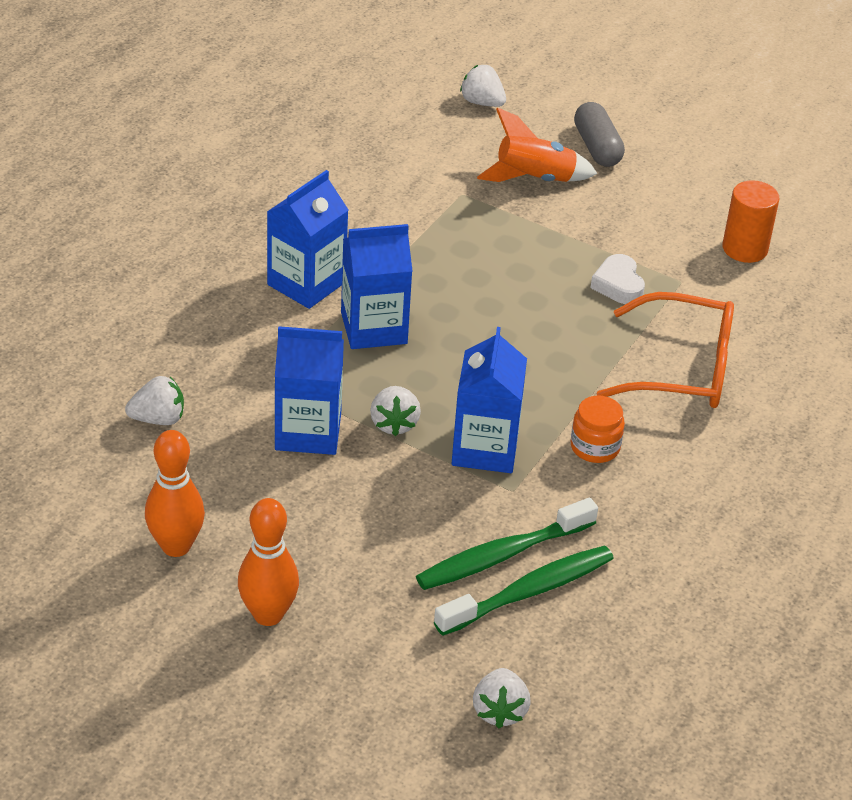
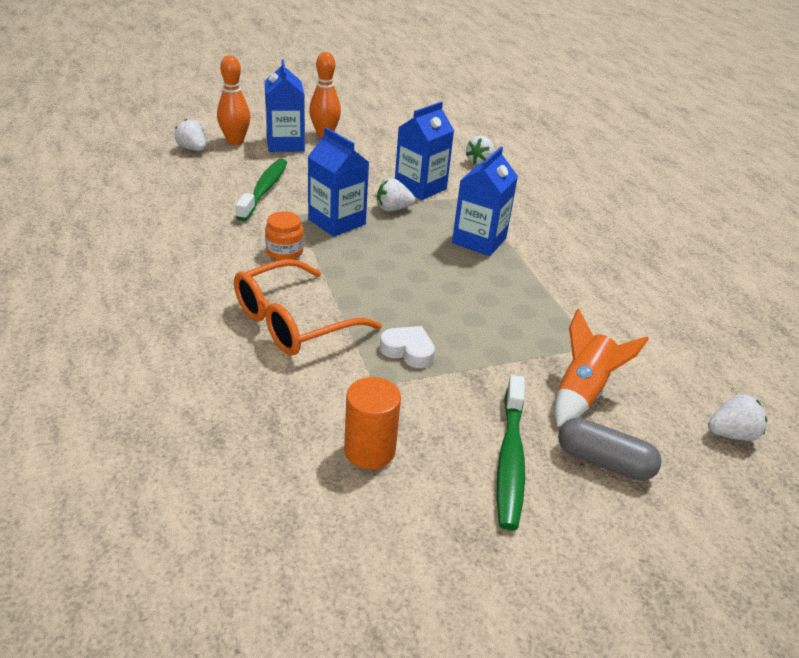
camera: 130 degrees right, 5 degrees down
(176, 546) = (392, 135): orange bowling pin -> orange bowling pin (235, 141)
(306, 283) = (546, 240): blue carton -> blue carton (285, 144)
(394, 424) = (393, 209): white strawberry -> white strawberry turned 45 degrees counterclockwise
(530, 592) = (233, 185): green toothbrush -> green toothbrush (510, 460)

